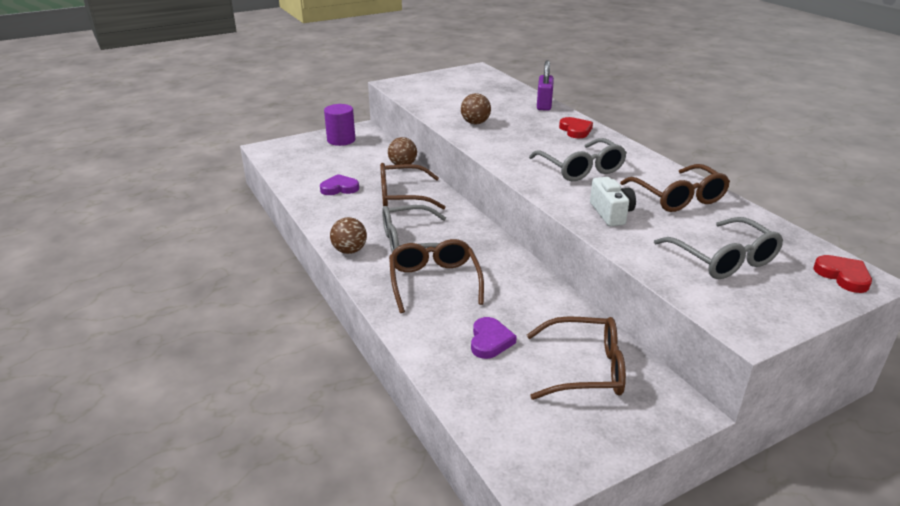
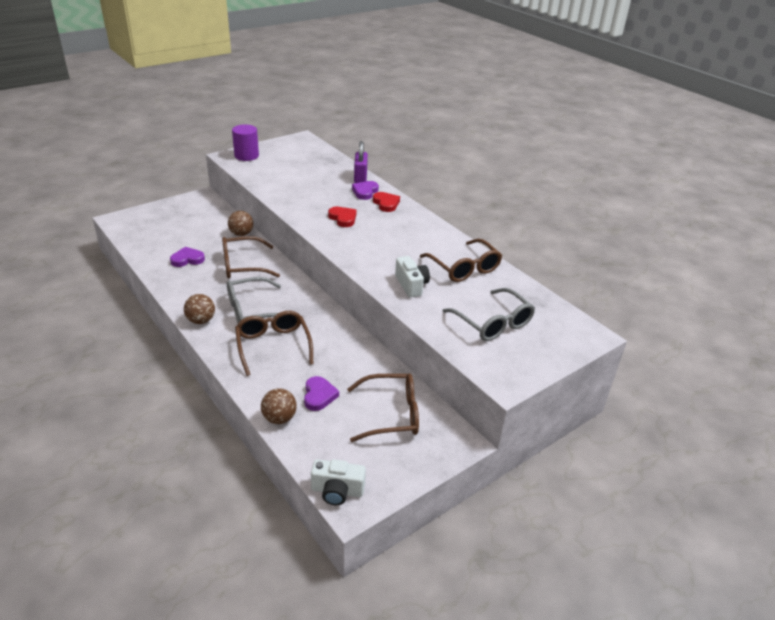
camera: 10 degrees left, 5 degrees up
(341, 140) = (185, 209): purple cylinder -> purple cylinder (246, 156)
(475, 123) = (302, 198): brown ball -> brown ball (279, 418)
(513, 460) = (337, 491): none -> white camera
(550, 118) = (365, 192): none -> purple heart
(581, 169) = (389, 243): grey glasses -> none
(843, 276) = (577, 333): red heart -> red heart (343, 218)

